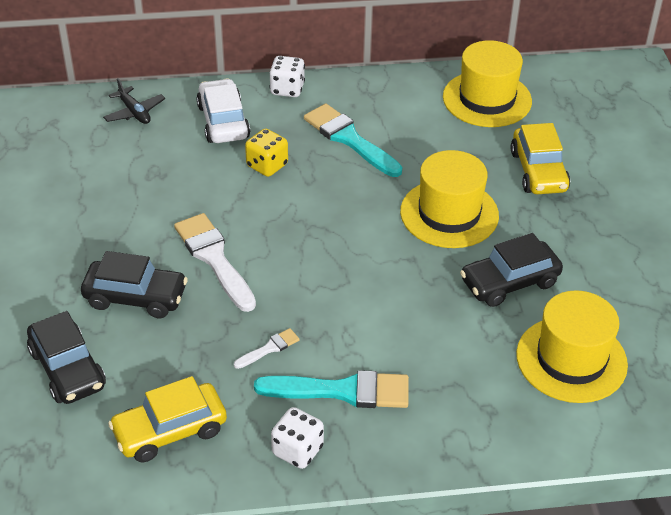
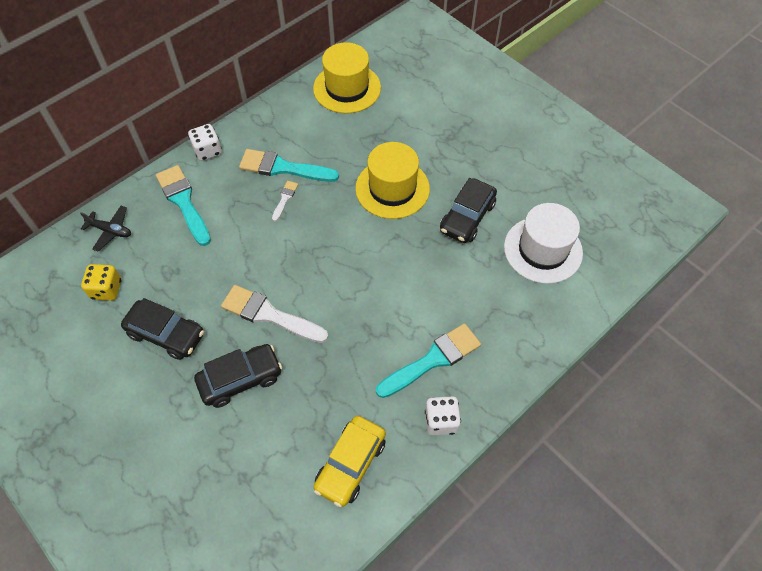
camera: 35 degrees left, 15 degrees up
(67, 369) = (241, 466): black car -> black car (166, 334)
(223, 121) = (184, 202): white car -> turquoise brush
(267, 165) = (244, 220): yellow dice -> yellow dice (106, 289)
(269, 348) = (362, 359): white brush -> white brush (285, 199)
(538, 171) = (420, 126): yellow car -> none
(571, 359) = (543, 250): yellow hat -> white hat

